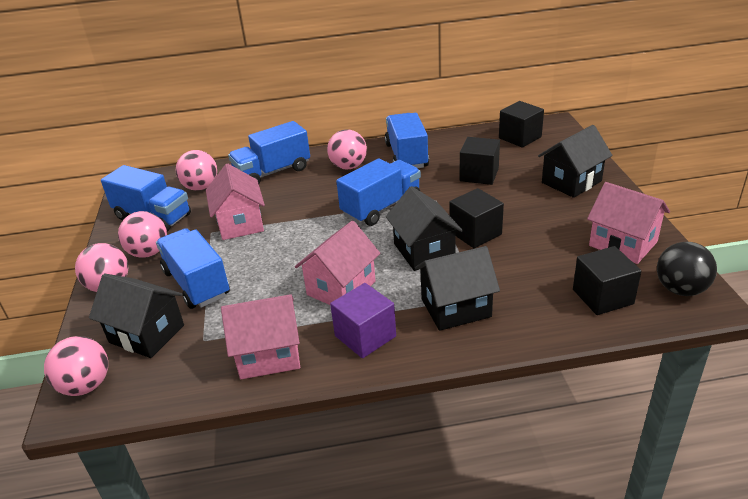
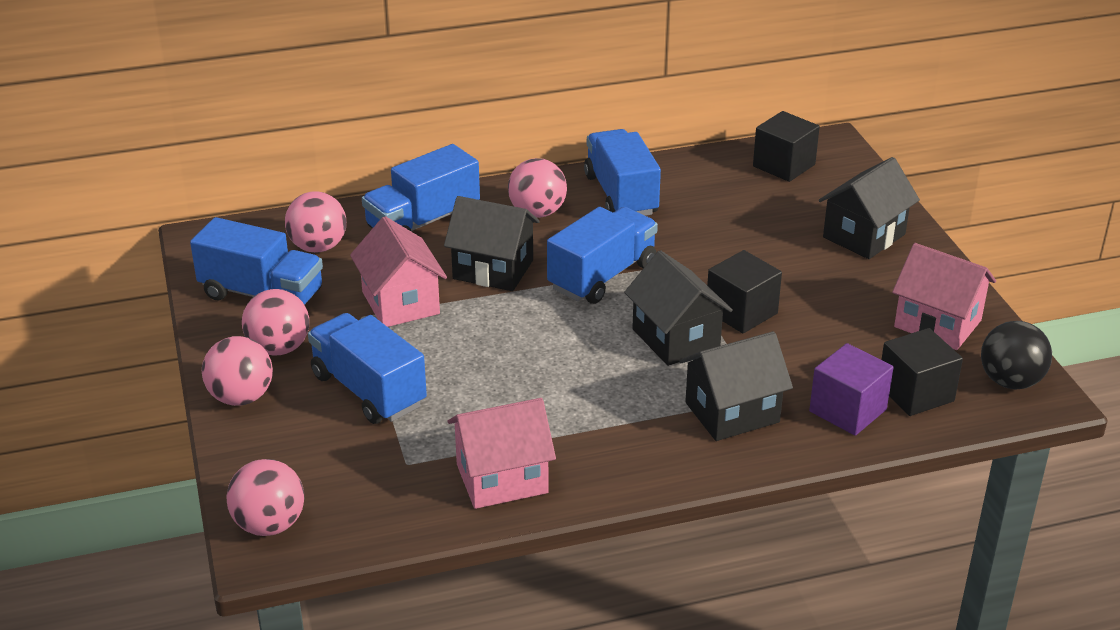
camera: 10 degrees left, 0 degrees up
(147, 334) = (325, 458): black house -> black house (493, 269)
(341, 288) = (574, 391): pink house -> none
(365, 336) = (622, 451): purple cube -> purple cube (847, 410)
(479, 175) = (733, 225): black cube -> none

